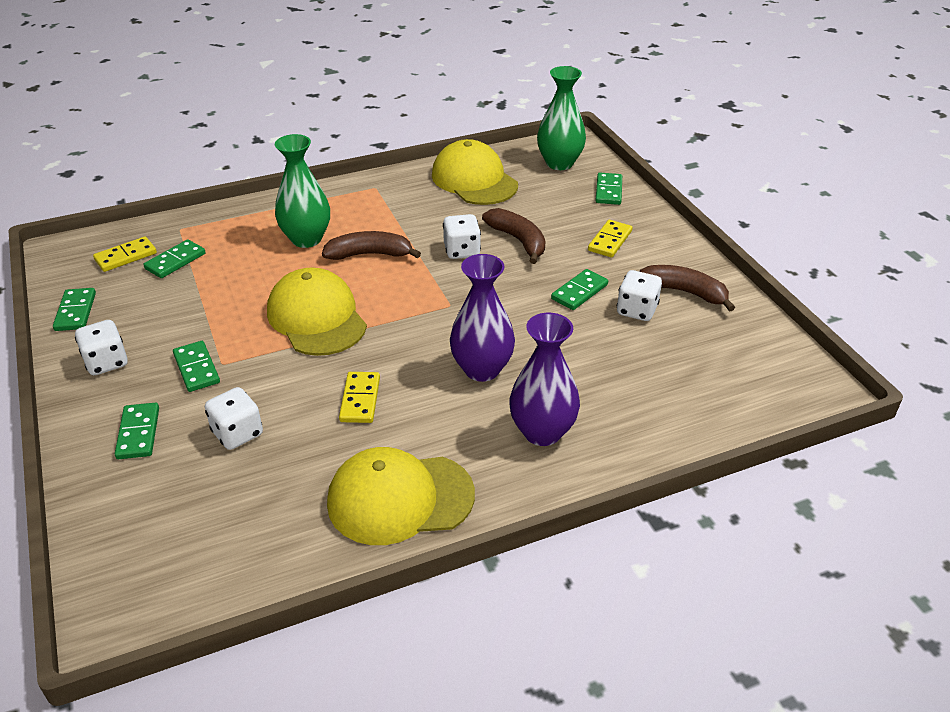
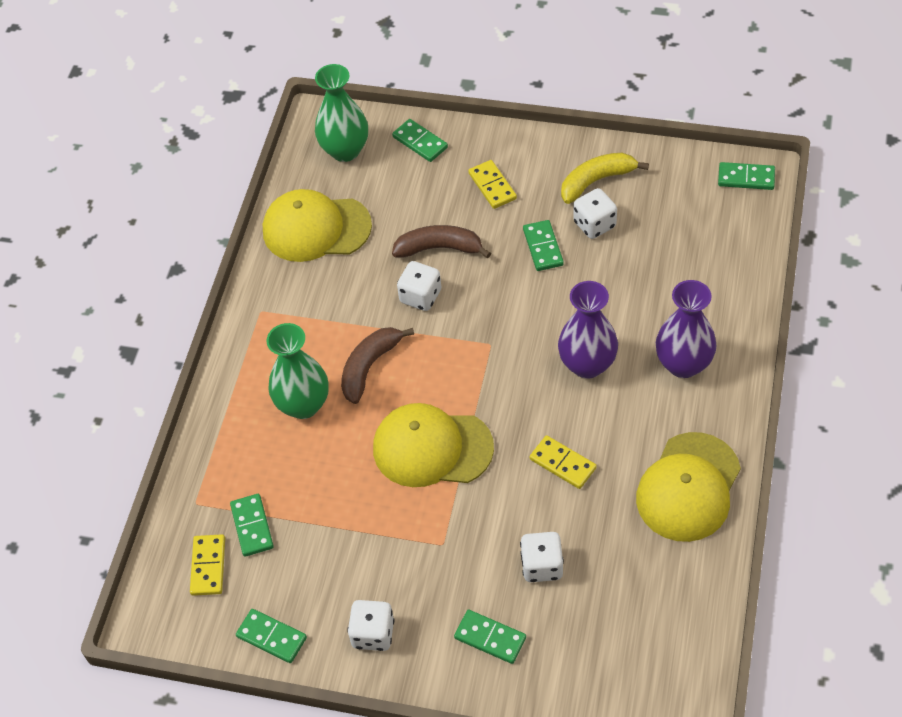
camera: 50 degrees left, 15 degrees up
(197, 368) = (435, 566): green domino -> green domino (746, 178)
(683, 292) = (596, 181): brown banana -> yellow banana

